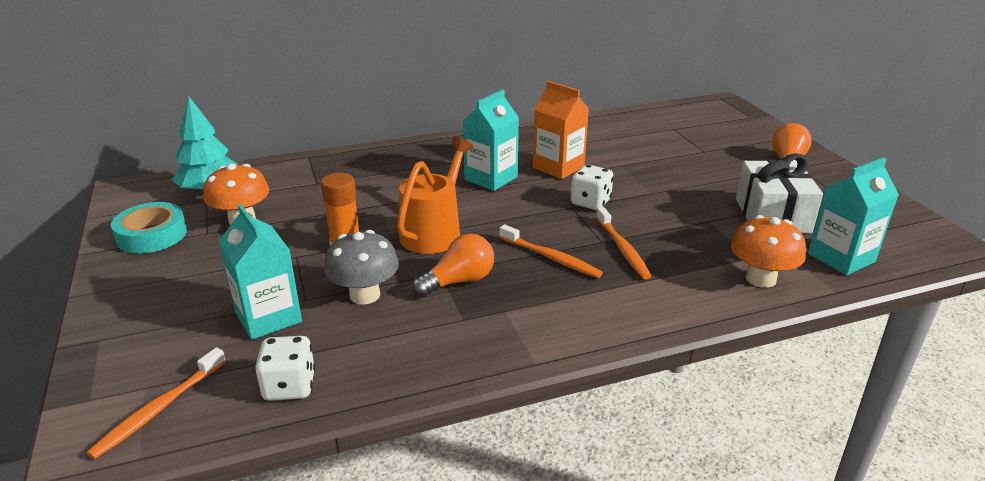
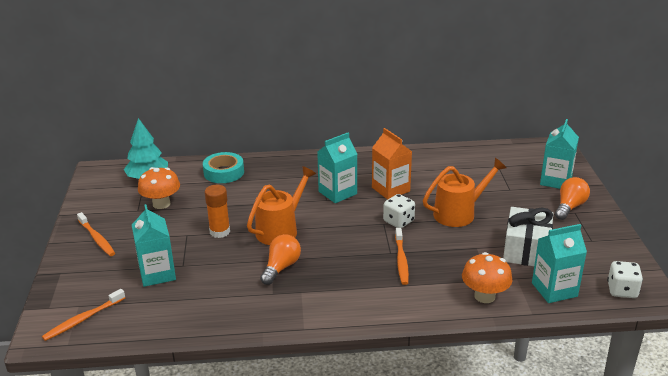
camera: 15 degrees right, 0 degrees up
(152, 235) = (104, 207): turquoise tape -> turquoise tape (224, 172)
(289, 386) = (156, 318): white dice -> white dice (622, 291)
(365, 295) = (219, 268): grey mushroom -> none
(459, 281) = (281, 267): orange light bulb -> orange light bulb turned 45 degrees counterclockwise
(550, 257) = (349, 259): orange toothbrush -> orange toothbrush (97, 238)
(661, 184) = (459, 213): none -> orange watering can
(751, 137) = (556, 181): none -> turquoise carton

